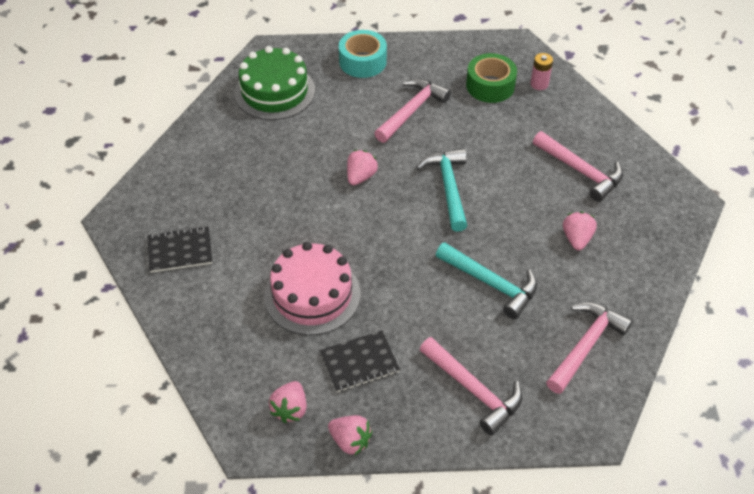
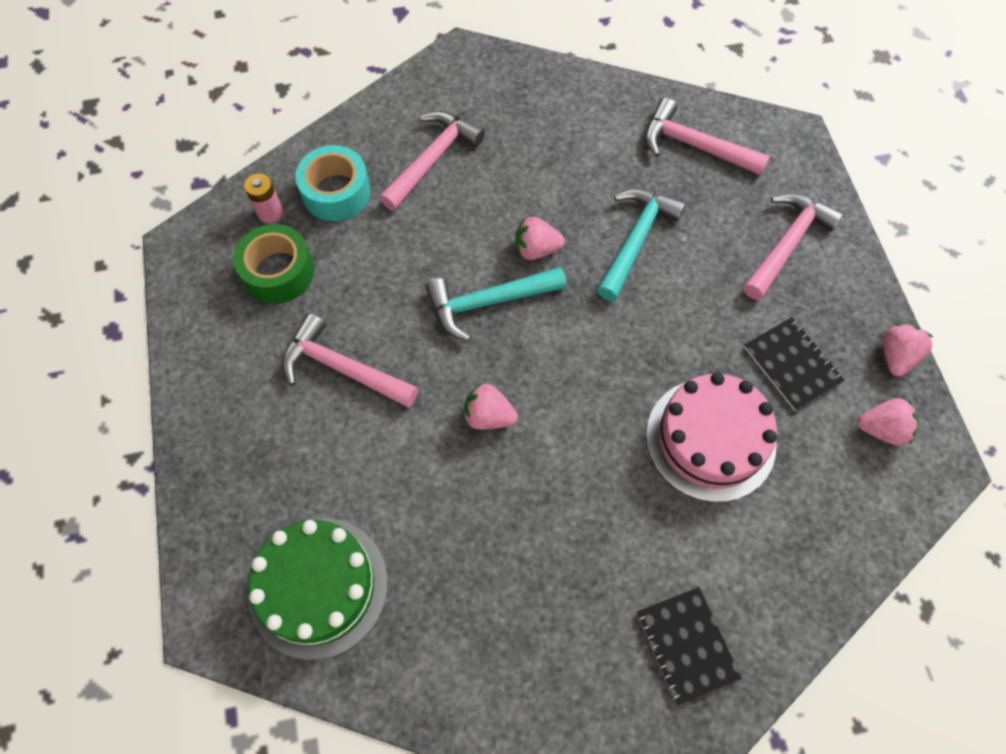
camera: 100 degrees left, 15 degrees up
(362, 61) = (233, 458): turquoise tape -> turquoise tape (336, 192)
(576, 239) = (545, 159): pink strawberry -> pink strawberry (536, 249)

